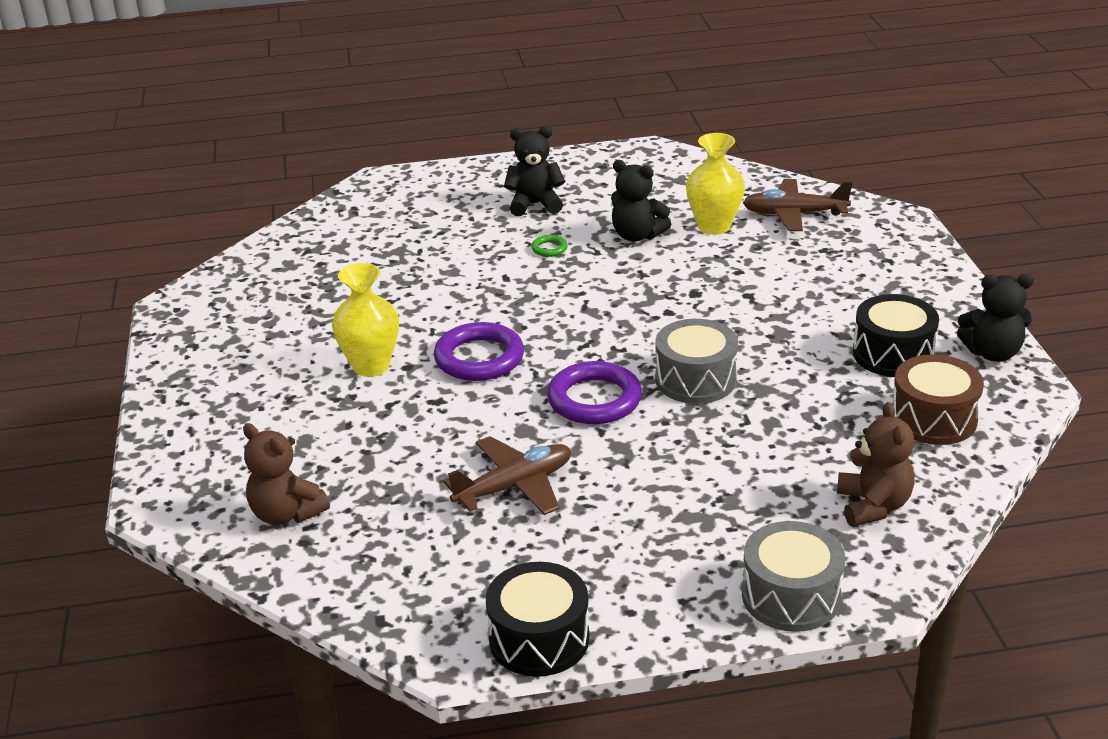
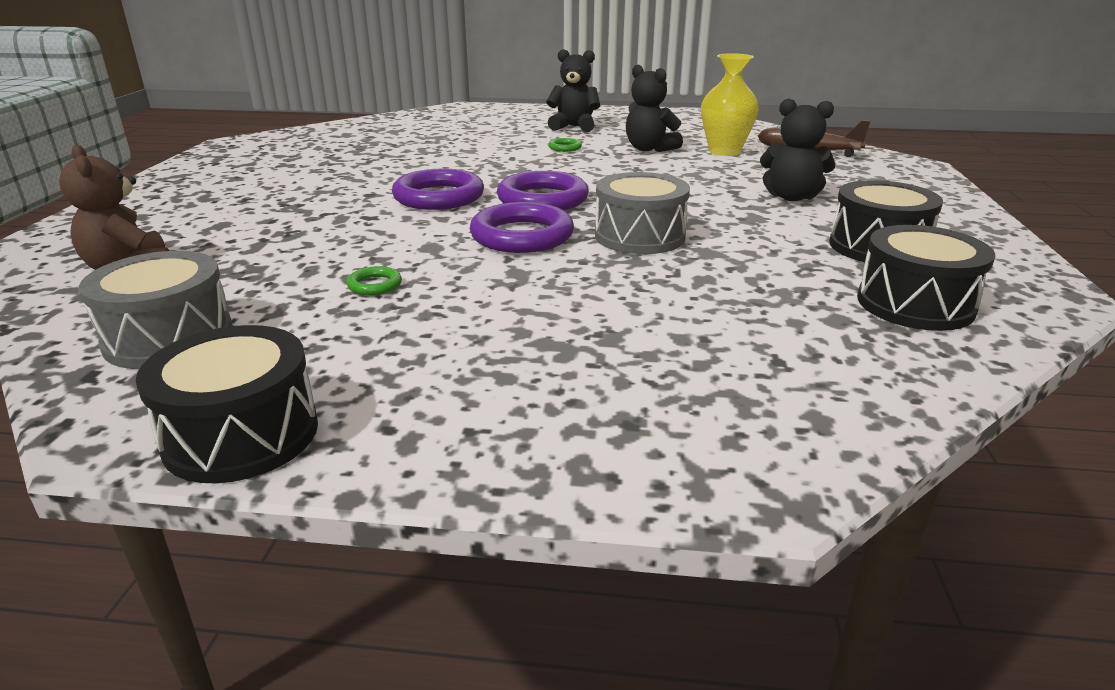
camera: 15 degrees right, 5 degrees down
(371, 366) = (338, 189): yellow vase -> none
(514, 486) = (375, 285): brown plane -> green ring
(580, 343) = (542, 199): none -> purple ring
(791, 596) = (627, 457): grey drum -> grey drum (169, 337)
(873, 506) = (801, 374): brown teddy bear -> none
(933, 418) = (915, 304): brown drum -> black drum
(992, 353) = (1006, 261): black teddy bear -> black teddy bear (791, 197)

